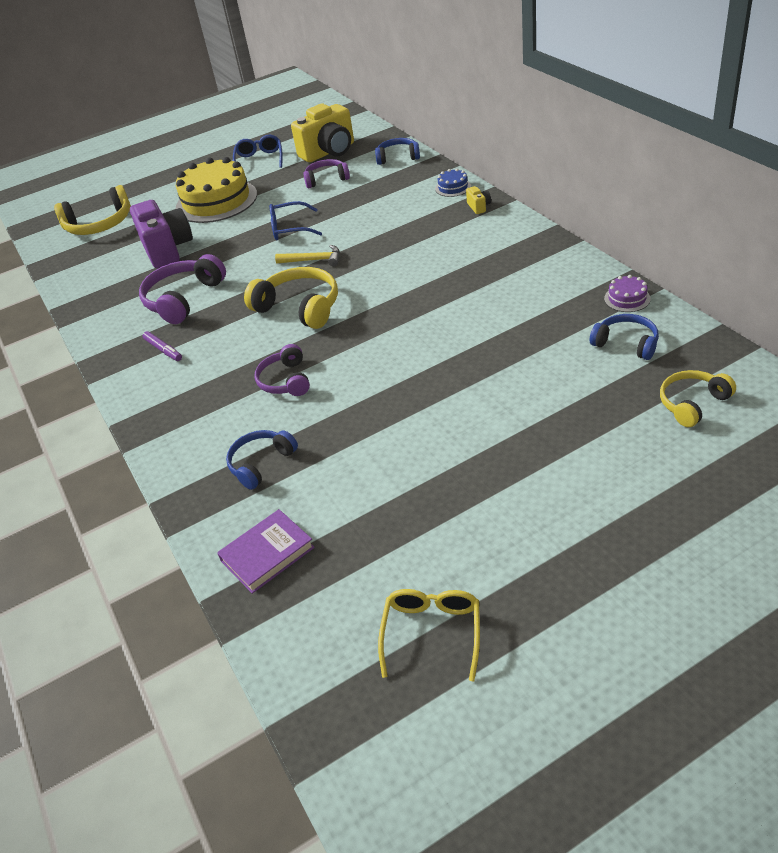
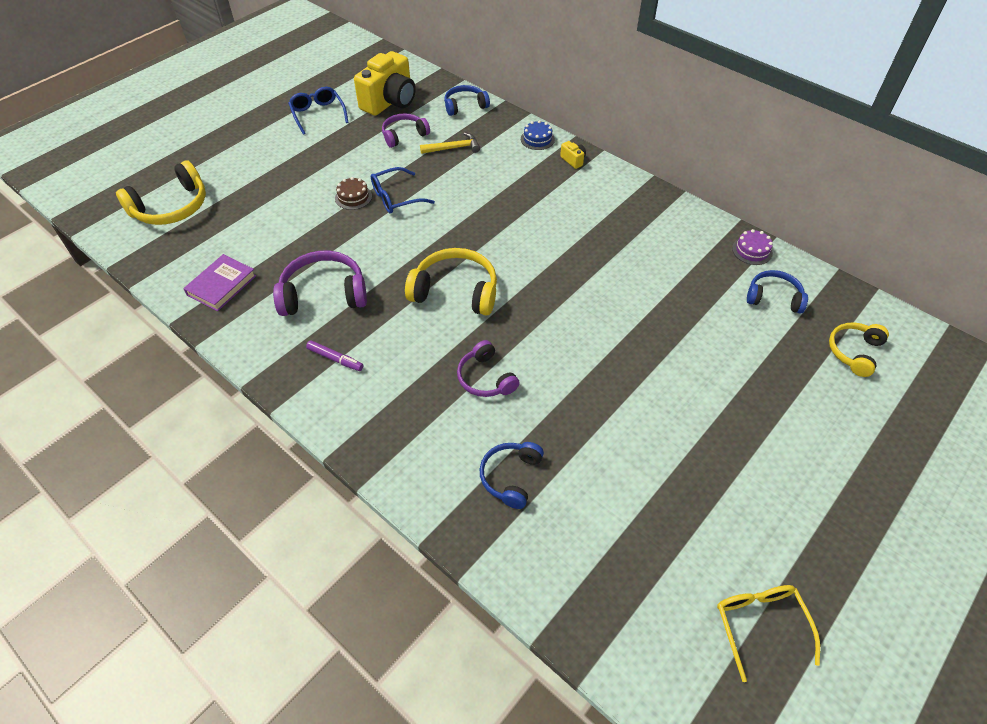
camera: 25 degrees left, 10 degrees up
(167, 250) = (272, 234): purple camera -> none
(183, 299) = (323, 294): purple headphones -> purple headphones turned 75 degrees clockwise
(216, 201) = (296, 168): yellow cake -> none
(252, 226) = (353, 197): none -> brown cake
(267, 554) = (570, 576): purple book -> purple book (221, 285)
(313, 260) = (440, 234): yellow hammer -> yellow hammer (453, 148)

